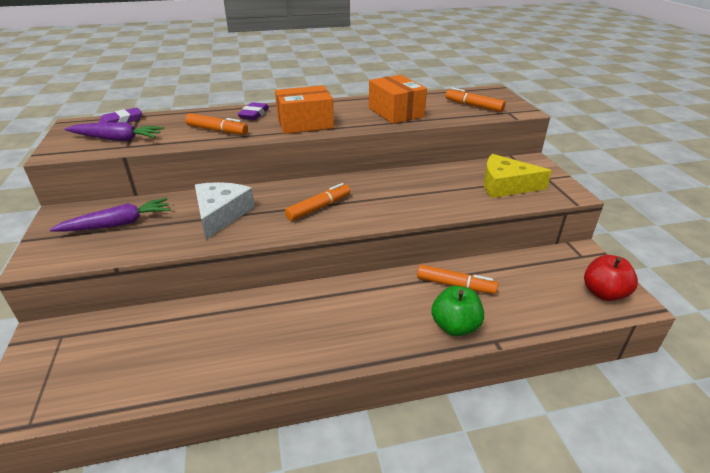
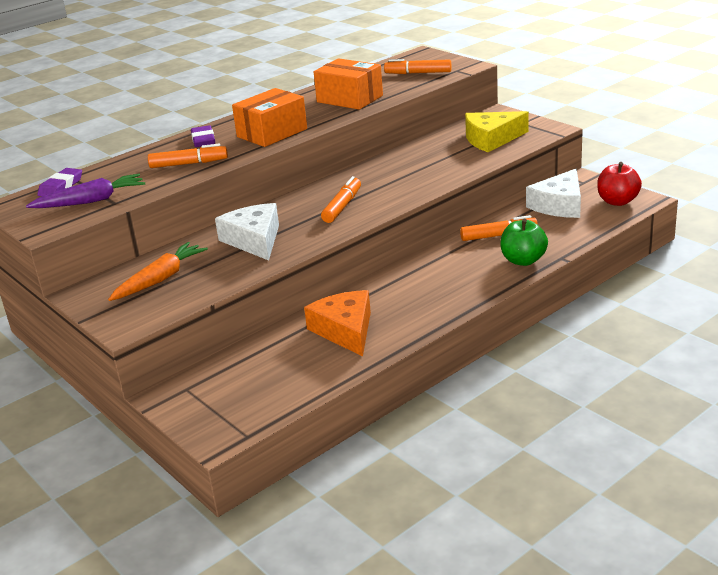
camera: 25 degrees left, 5 degrees down
(118, 224) = (160, 279): purple carrot -> orange carrot
(232, 334) = (345, 330): none -> orange cheese
(539, 273) = (559, 205): none -> white cheese

